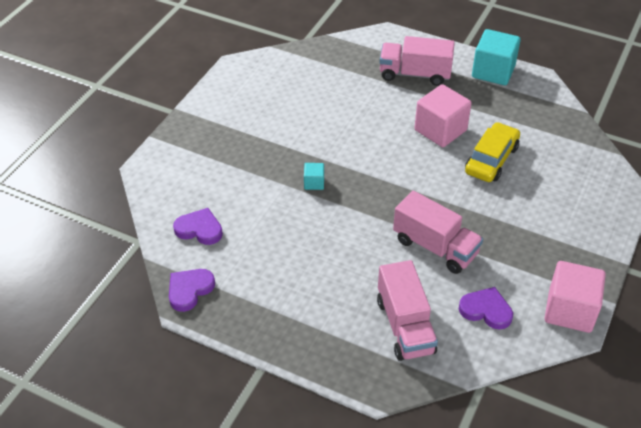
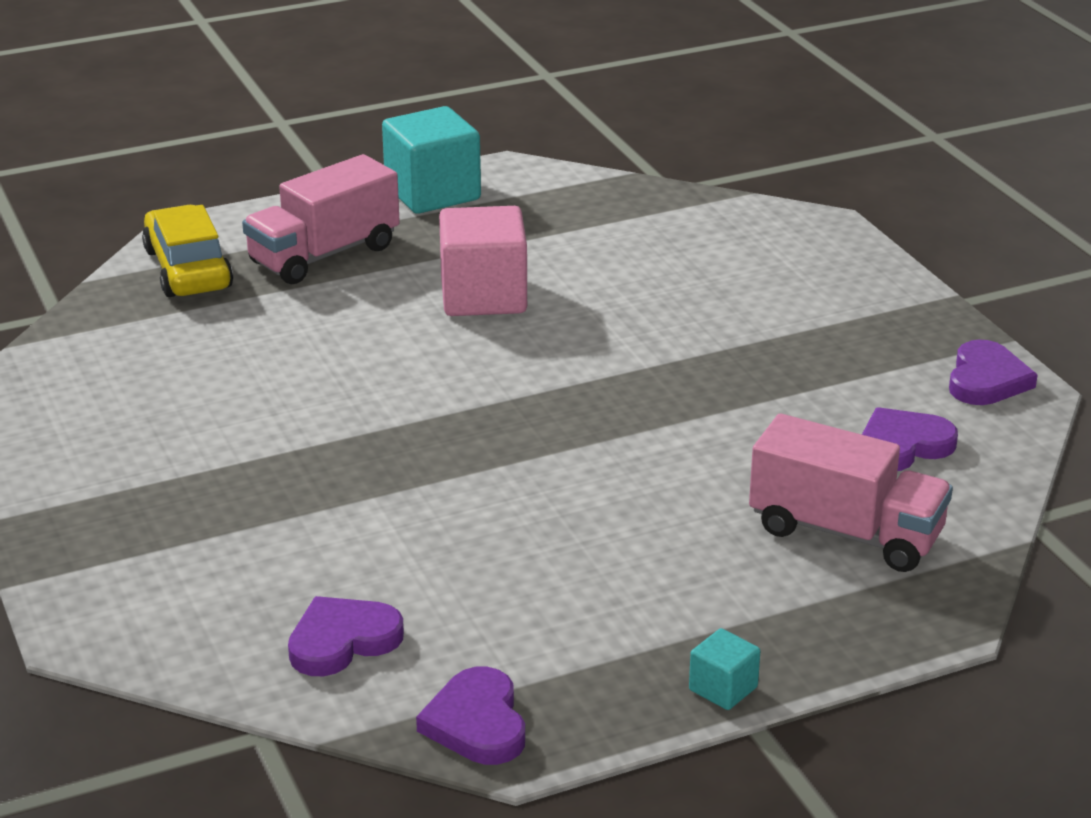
camera: 50 degrees left, 15 degrees down
(314, 183) = (416, 466): turquoise cube -> turquoise cube (723, 688)
(435, 247) = (721, 425): pink truck -> none
(491, 160) = (612, 288): yellow car -> yellow car (188, 269)
(569, 310) = (986, 380): pink cube -> purple heart

